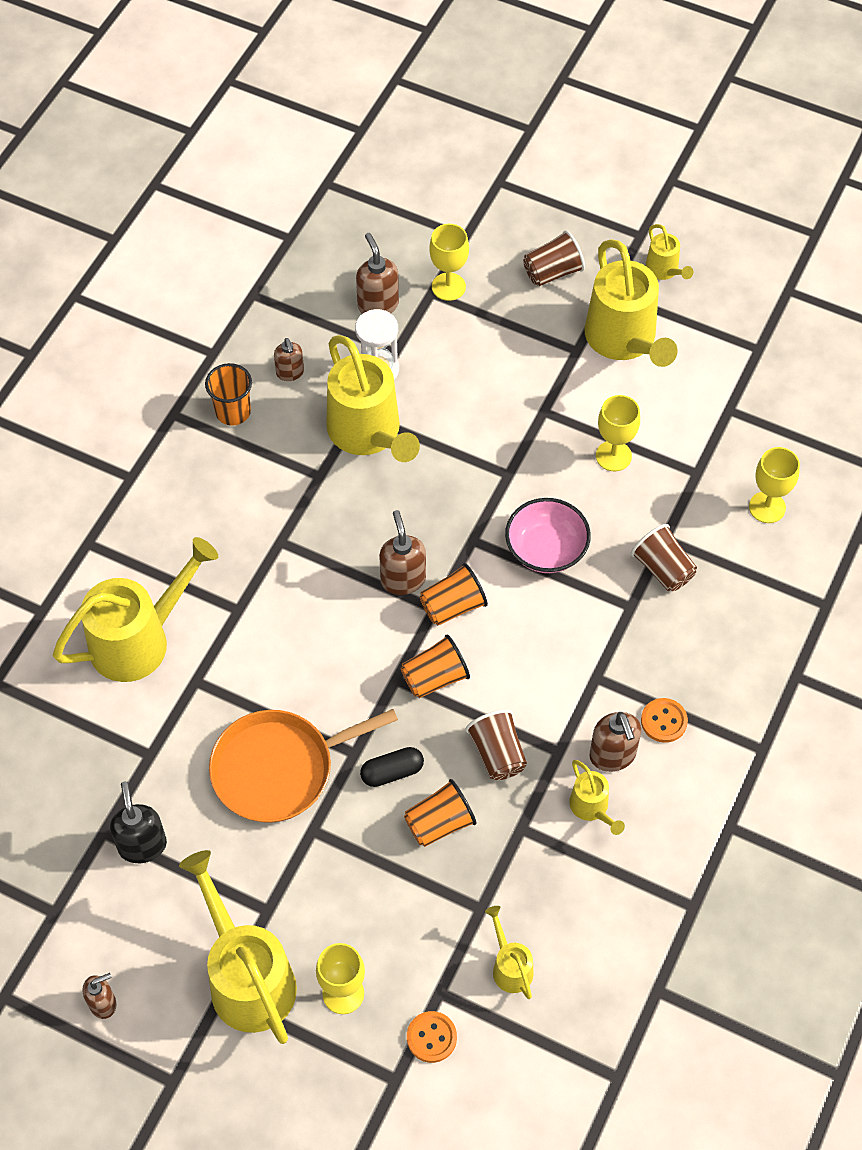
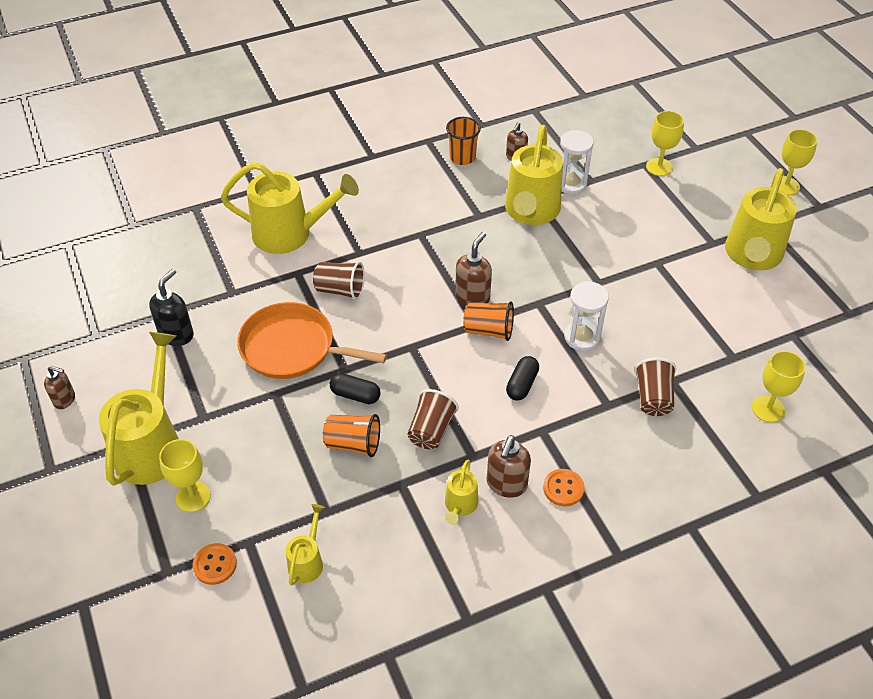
camera: 40 degrees right, 10 degrees down
(378, 305) = (604, 153): brown soap dispenser -> none
(435, 678) = (436, 362): orange cup -> none
(536, 642) = (522, 384): none -> black capsule
(546, 549) = (582, 337): pink bowl -> white hourglass
(552, 272) = (737, 195): brown cup -> brown cup (340, 290)
(613, 456) = (681, 313): yellow goblet -> yellow goblet (785, 186)
(664, 271) = (819, 234): yellow watering can -> none

